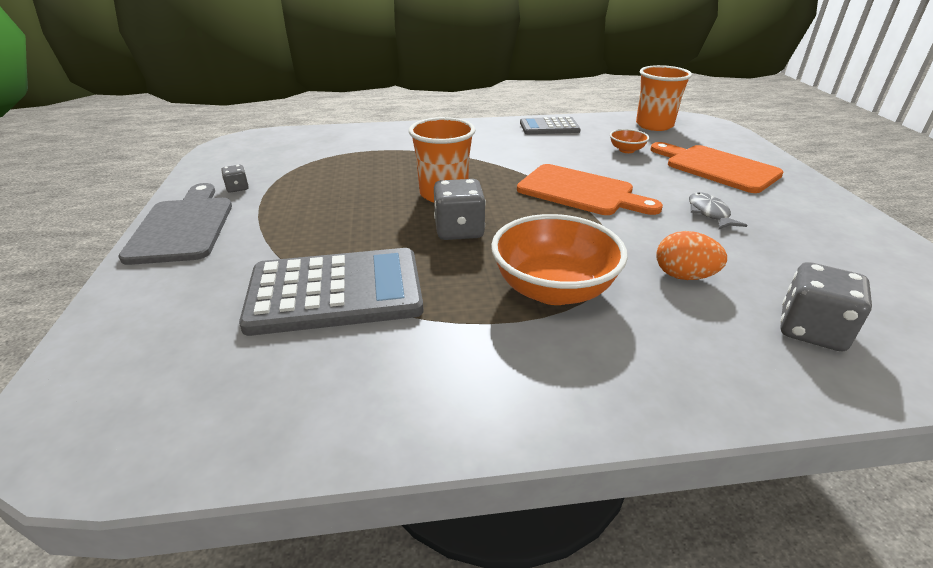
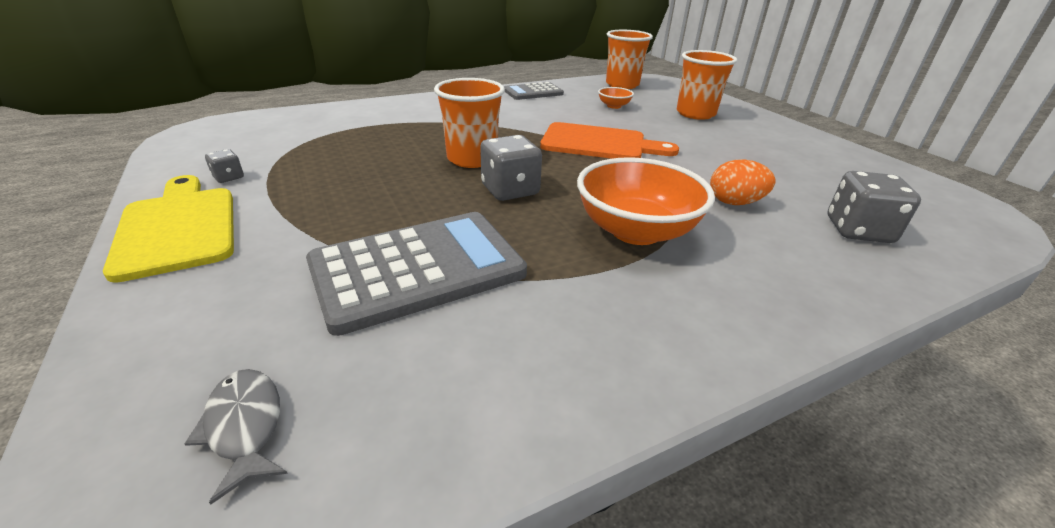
camera: 20 degrees left, 0 degrees up
(183, 227) = (178, 227): grey cutting board -> yellow cutting board
(709, 213) = (716, 149): grey fish -> grey fish (245, 426)
(717, 167) = (695, 114): orange cutting board -> orange cup

